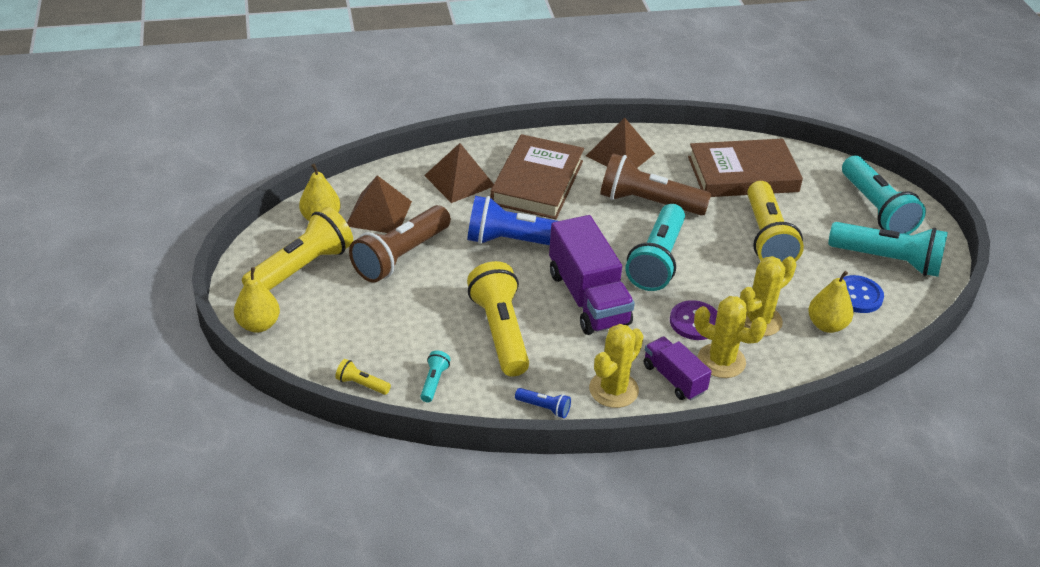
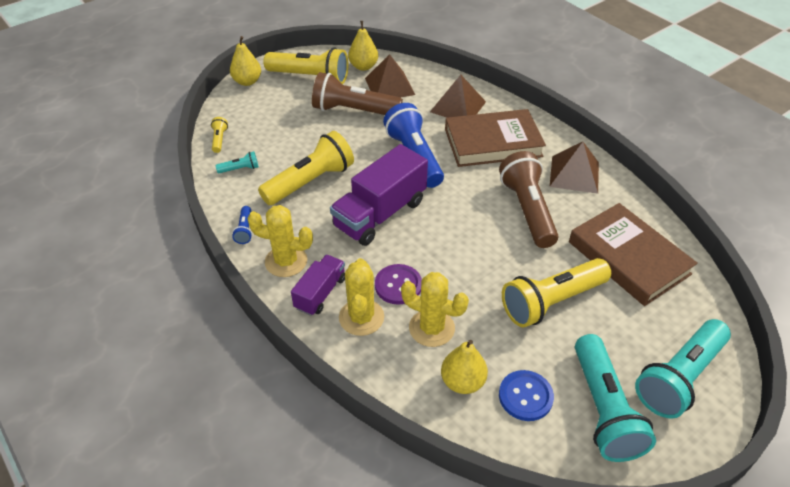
camera: 65 degrees right, 5 degrees up
(657, 261) = (457, 238): turquoise flashlight -> none

